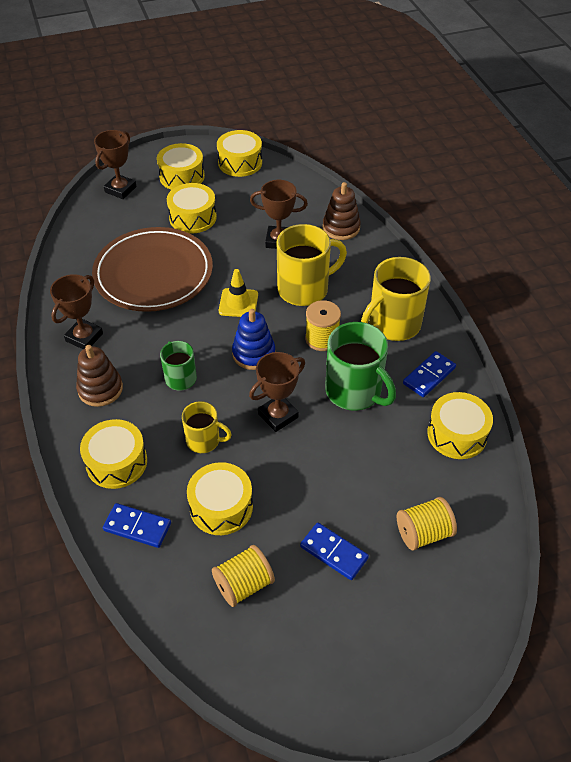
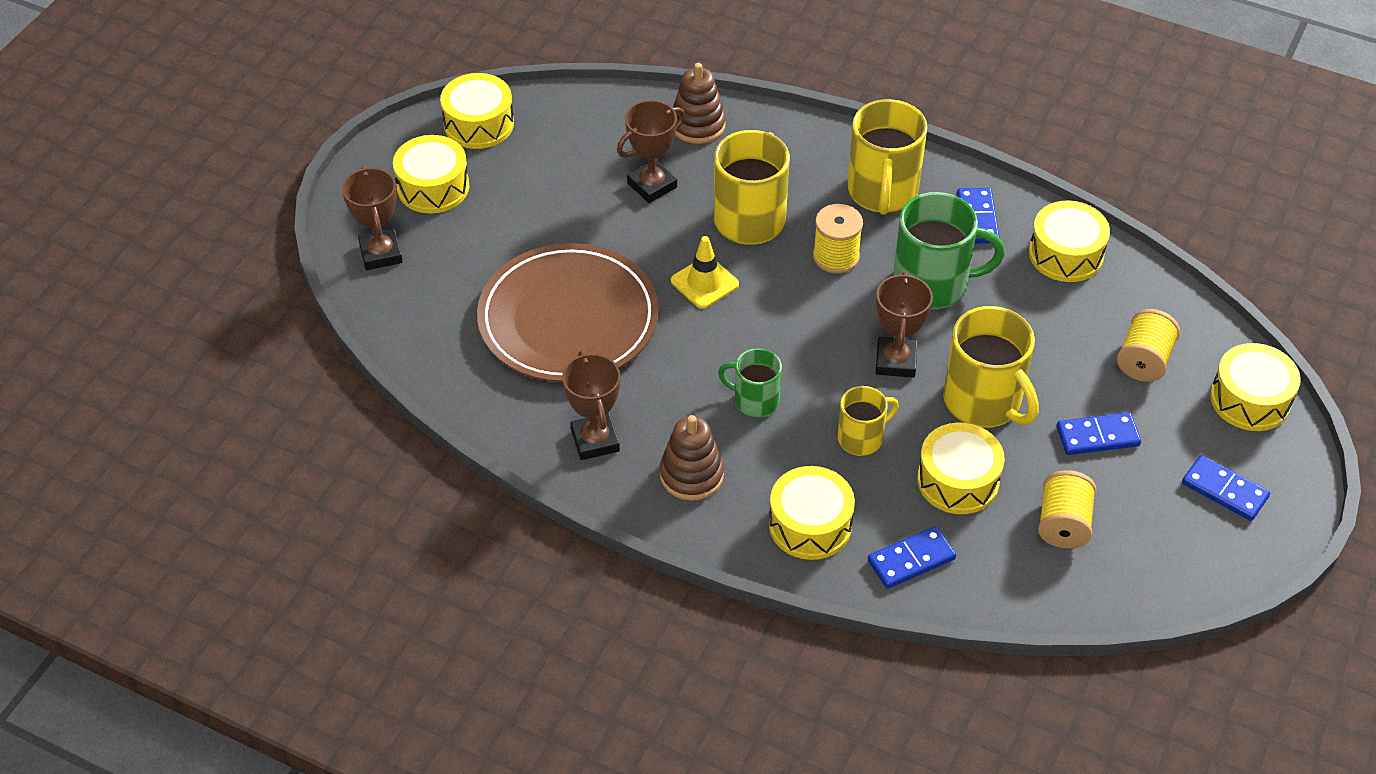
camera: 45 degrees left, 0 degrees up
(193, 217) = (519, 226): yellow drum -> yellow drum (1250, 399)
(253, 353) = (792, 321): blue stacking toy -> none
(295, 476) = (984, 402): none -> yellow mug
(369, 657) = (1224, 490): none -> blue domino

